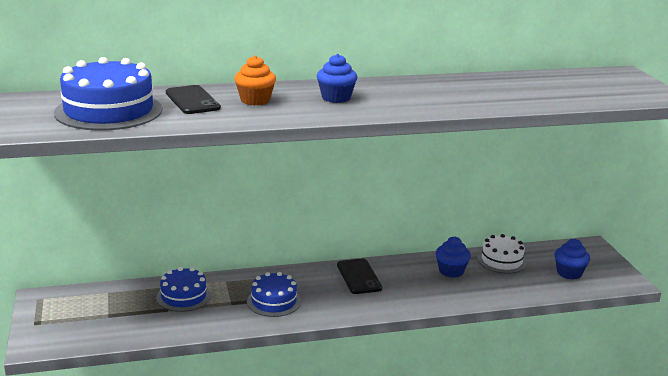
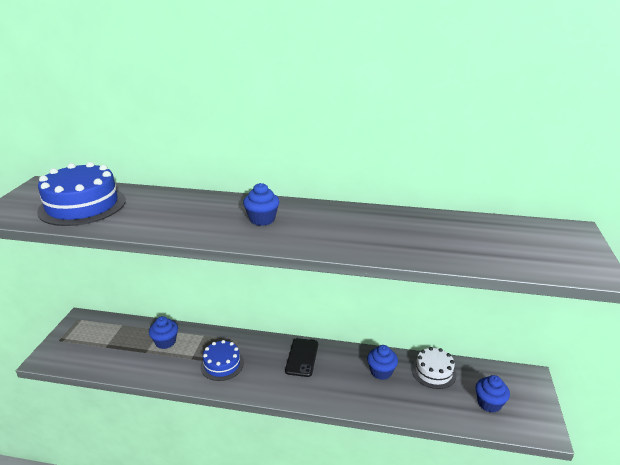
camera: 25 degrees right, 5 degrees up
(183, 296) = (165, 342): blue cake -> blue cupcake
(192, 100) = (151, 204): black phone -> none
(255, 100) = (196, 212): orange cupcake -> none

